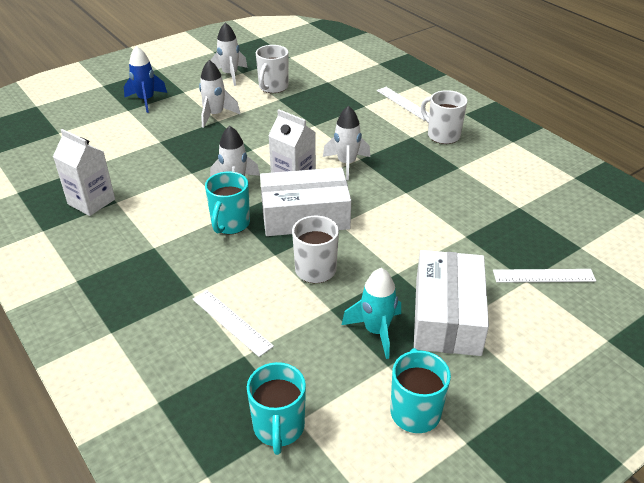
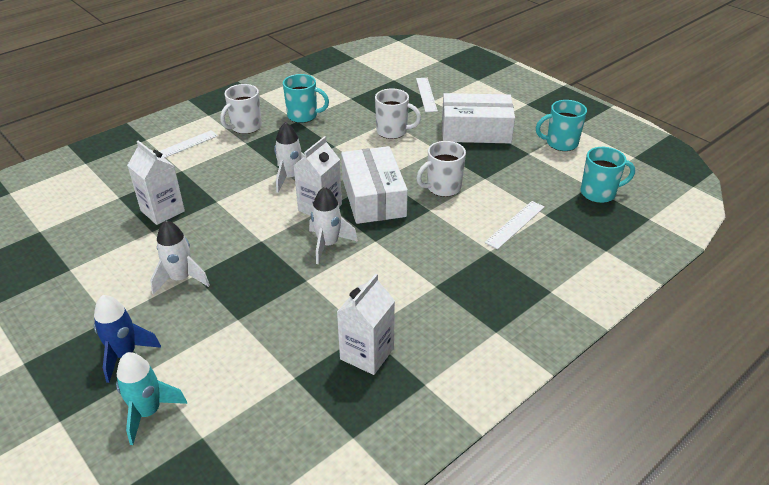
camera: 95 degrees left, 0 degrees up
(230, 75) = (73, 280): white rocket -> none
(230, 224) = (392, 240): turquoise mug -> turquoise mug (303, 116)
(273, 87) = (120, 238): white mug -> white mug (392, 131)
(304, 101) = (162, 211): none -> white carton
(376, 331) = (500, 158): turquoise rocket -> turquoise rocket (148, 412)

